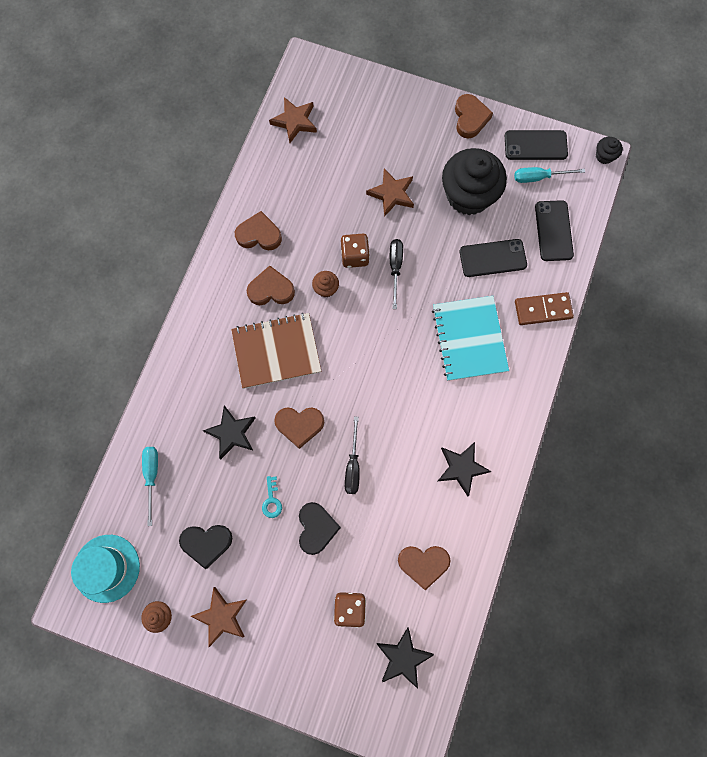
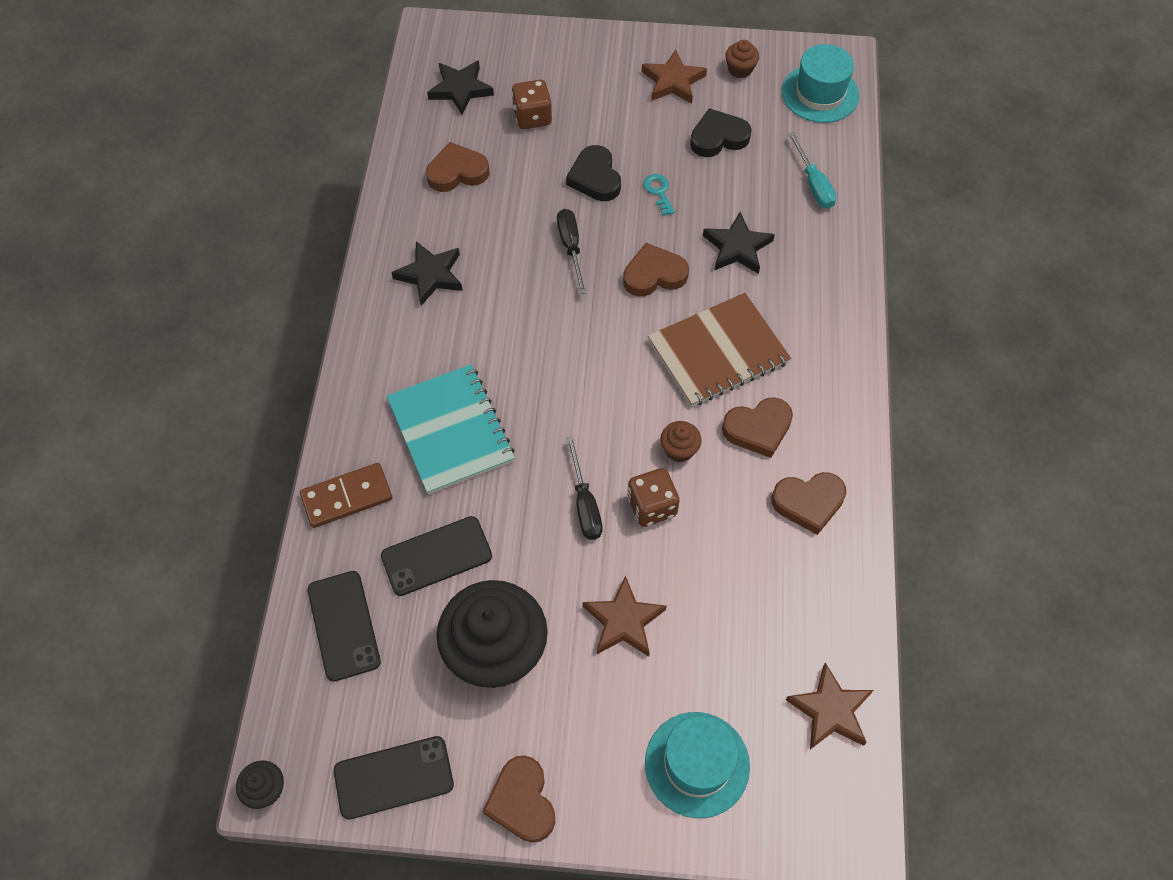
camera: 165 degrees right, 15 degrees down
(374, 113) = (697, 764): none -> turquoise hat
(539, 177) = (380, 715): turquoise screwdriver -> none

